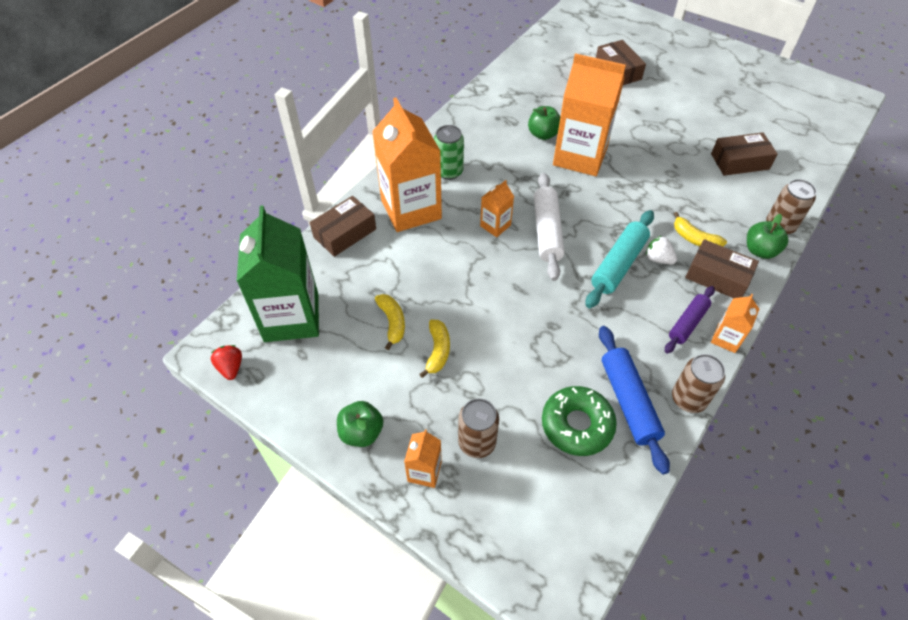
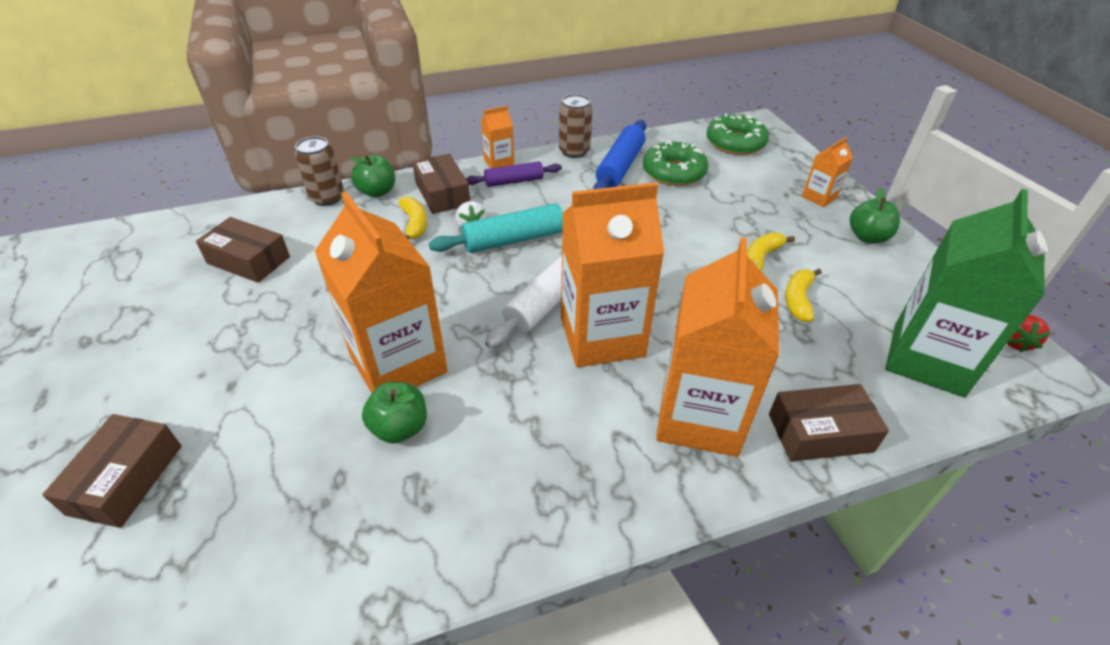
camera: 145 degrees left, 10 degrees down
(449, 171) = (599, 447): green can -> none
(477, 442) = (764, 194): brown can -> none
(495, 225) = (602, 336): orange carton -> orange carton, size x2.19
(556, 528) = (735, 143): none -> green donut

